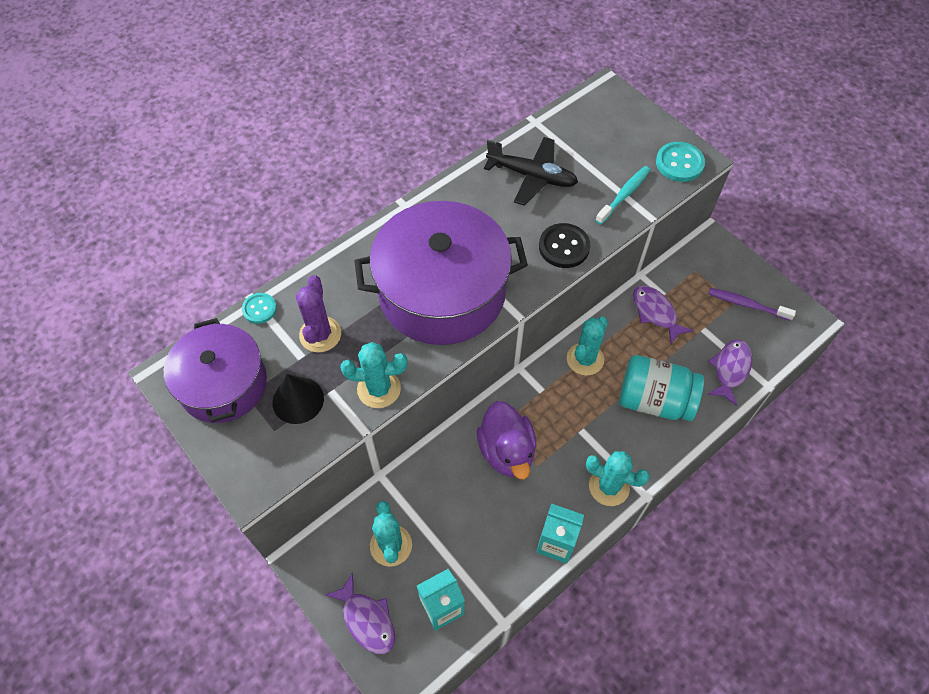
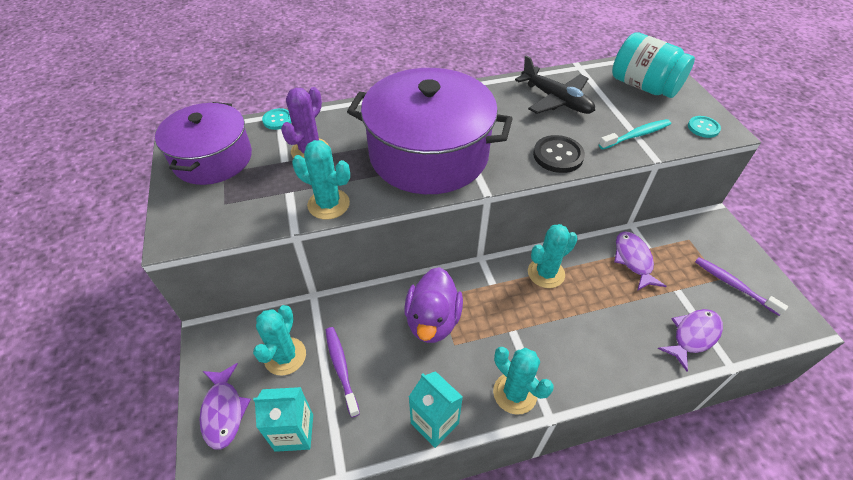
camera: 25 degrees right, 10 degrees down
(298, 400) = (259, 189): black cone -> none
(449, 533) = (341, 368): none -> purple toothbrush
(654, 400) = (599, 333): turquoise jar -> turquoise jar (643, 86)
(679, 163) = (703, 128): turquoise button -> turquoise button, size x0.64

